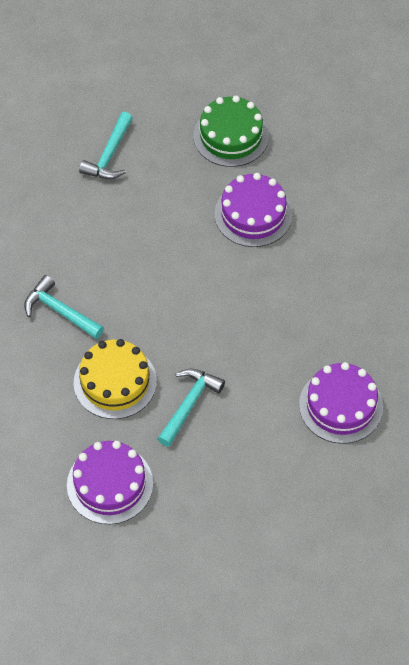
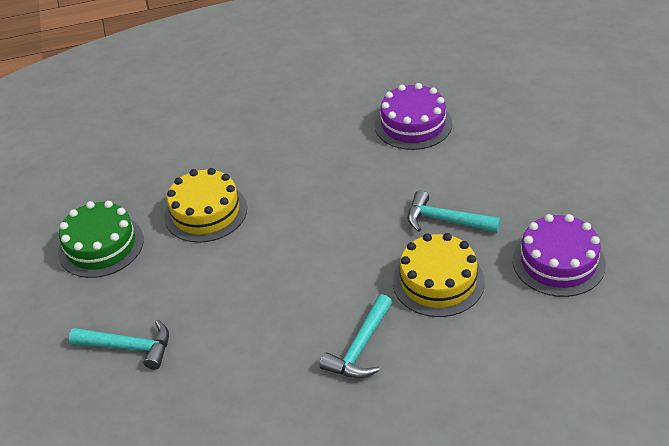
camera: 95 degrees left, 15 degrees down
(253, 214) = (205, 212): purple cake -> yellow cake

